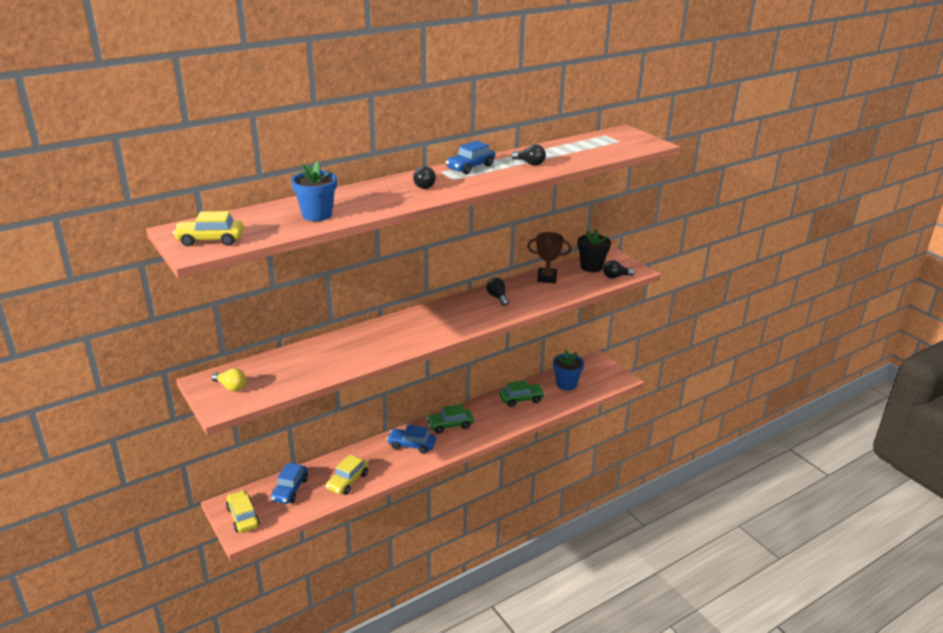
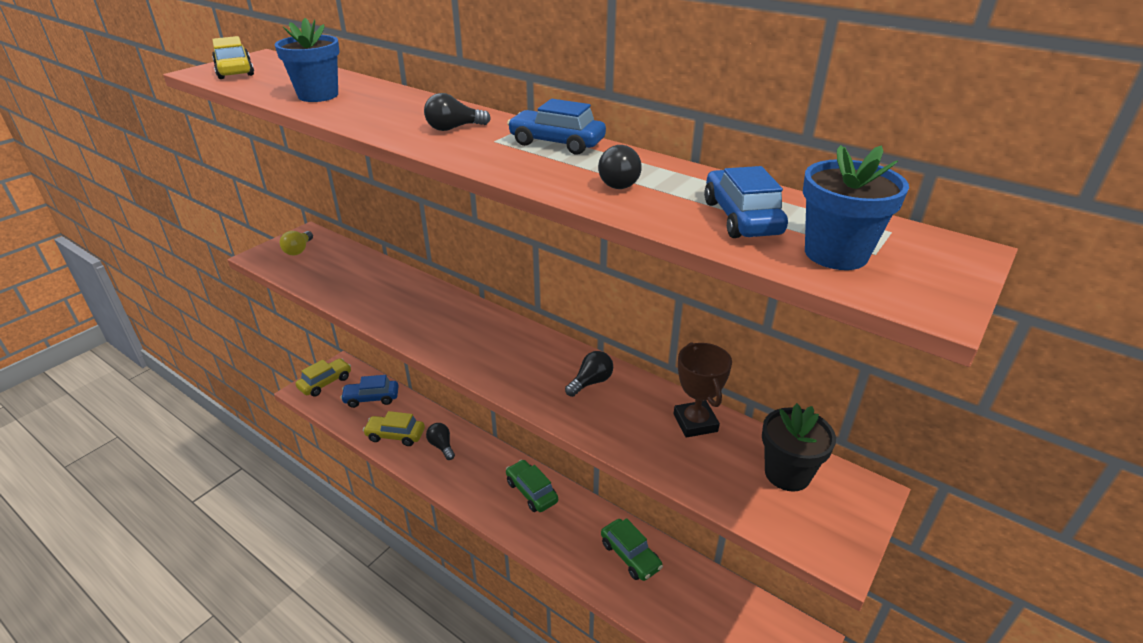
camera: 70 degrees right, 5 degrees up
(411, 445) = (476, 468): blue car -> blue car (741, 218)
(566, 384) = (705, 607): blue flower pot -> blue flower pot (836, 254)
(616, 277) = (778, 520): black light bulb -> black light bulb (441, 446)

